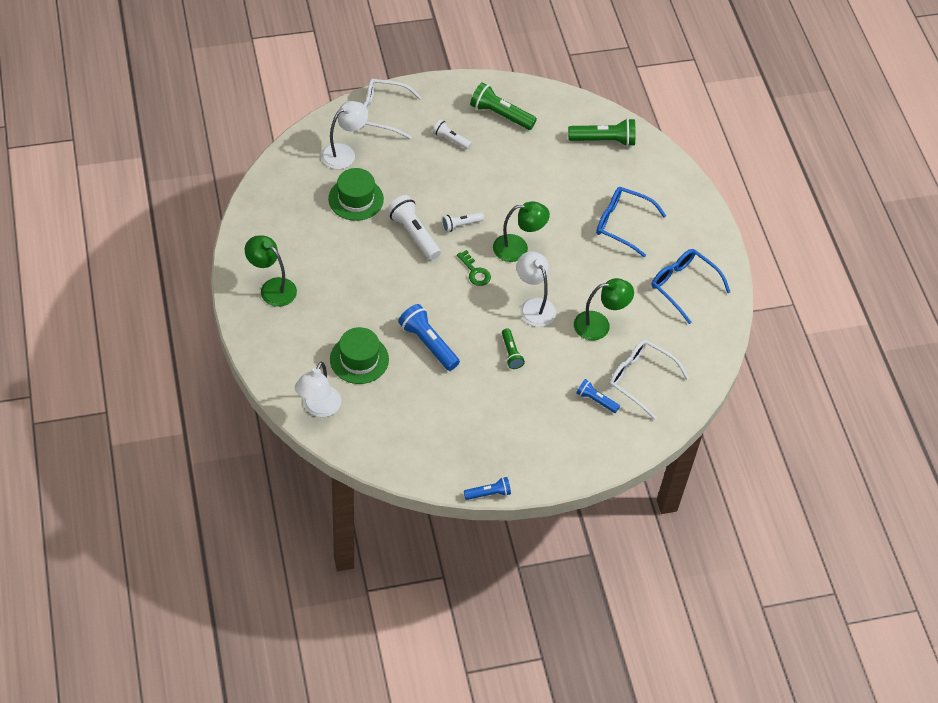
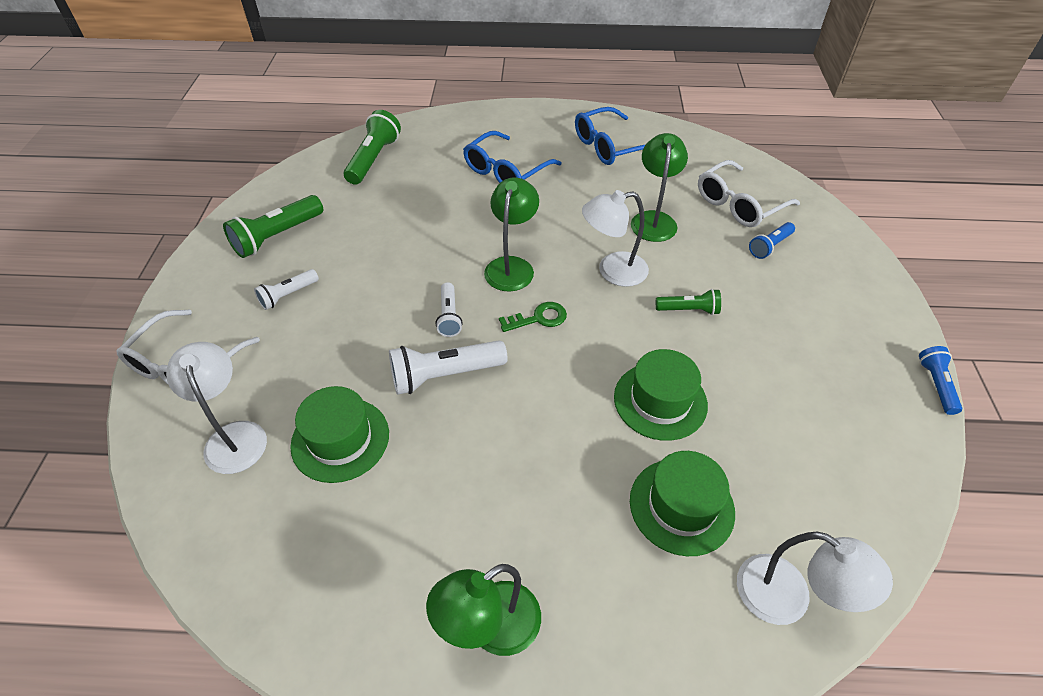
camera: 70 degrees left, 5 degrees down
(428, 343) = (660, 401): blue flashlight -> green hat

